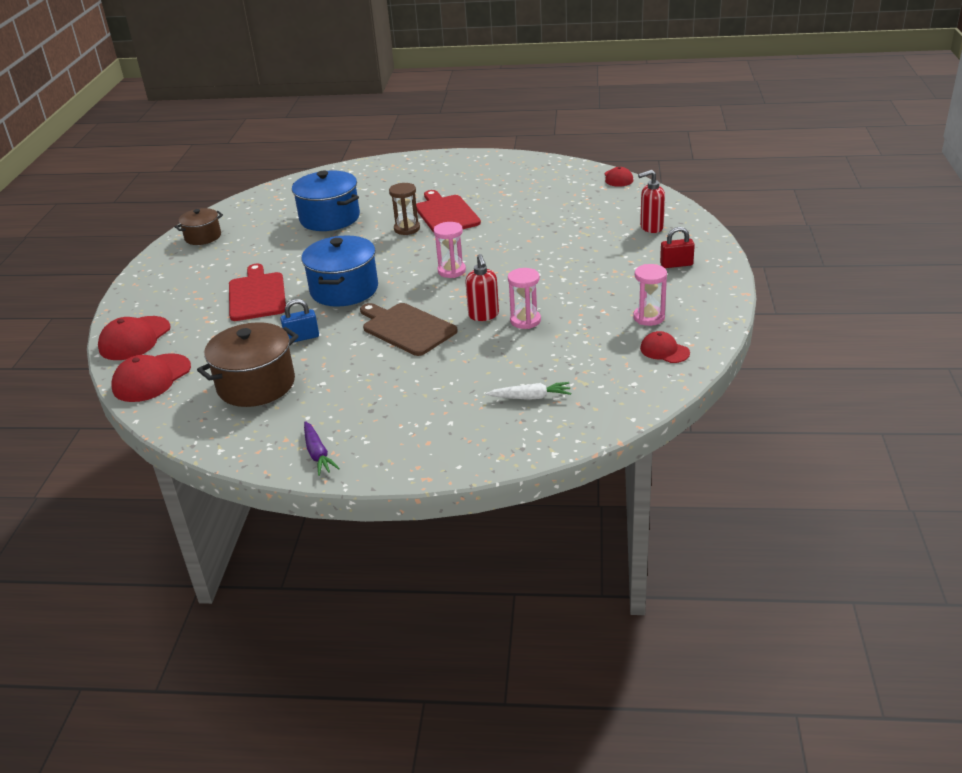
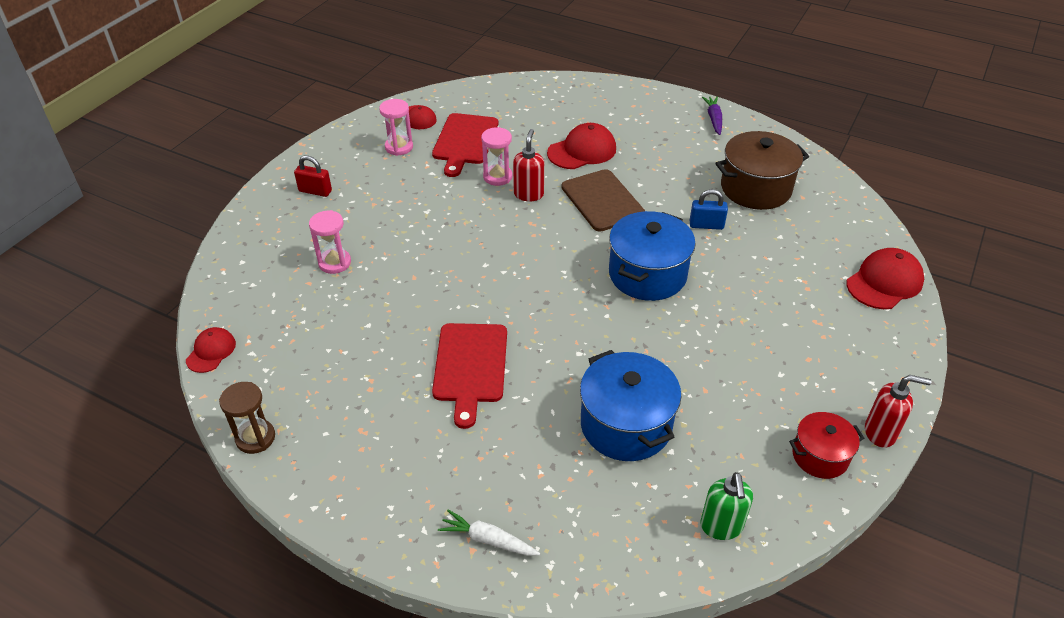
camera: 160 degrees left, 10 degrees up
(151, 378) = (856, 225): red cap -> red cap (582, 151)
(203, 237) = (820, 456): brown pot -> red pot
(257, 295) = (747, 301): red cutting board -> red cutting board (465, 141)
(262, 201) = (721, 526): none -> green soap dispenser
(407, 229) = (534, 355): brown hourglass -> brown hourglass (255, 438)
(451, 271) = (523, 260): pink hourglass -> pink hourglass (334, 263)
(530, 397) = (543, 114): white carrot -> white carrot (488, 540)
(651, 228) = (279, 247): red soap dispenser -> red soap dispenser (880, 433)

